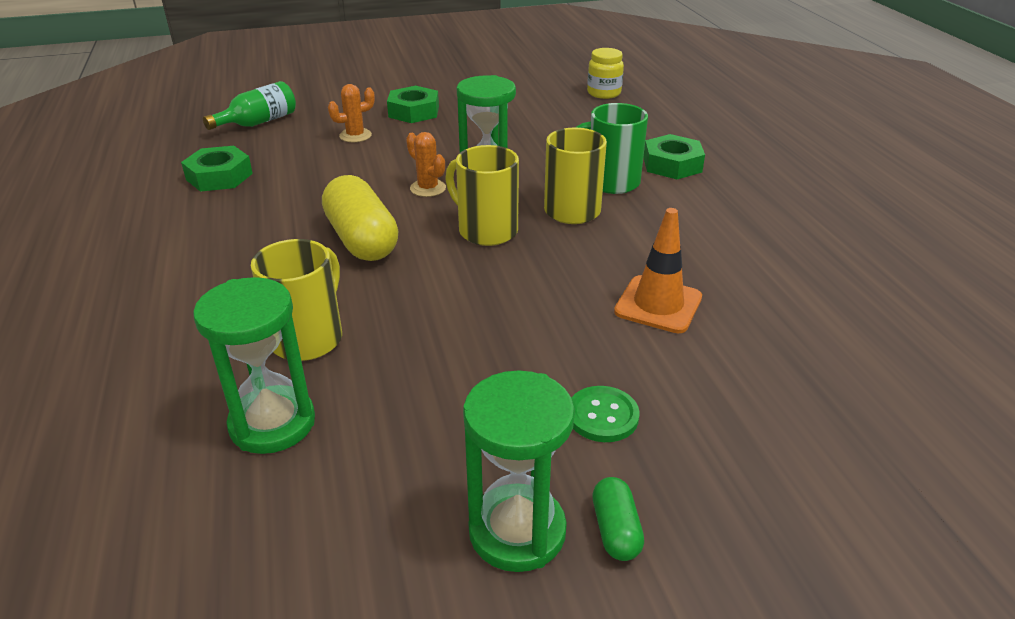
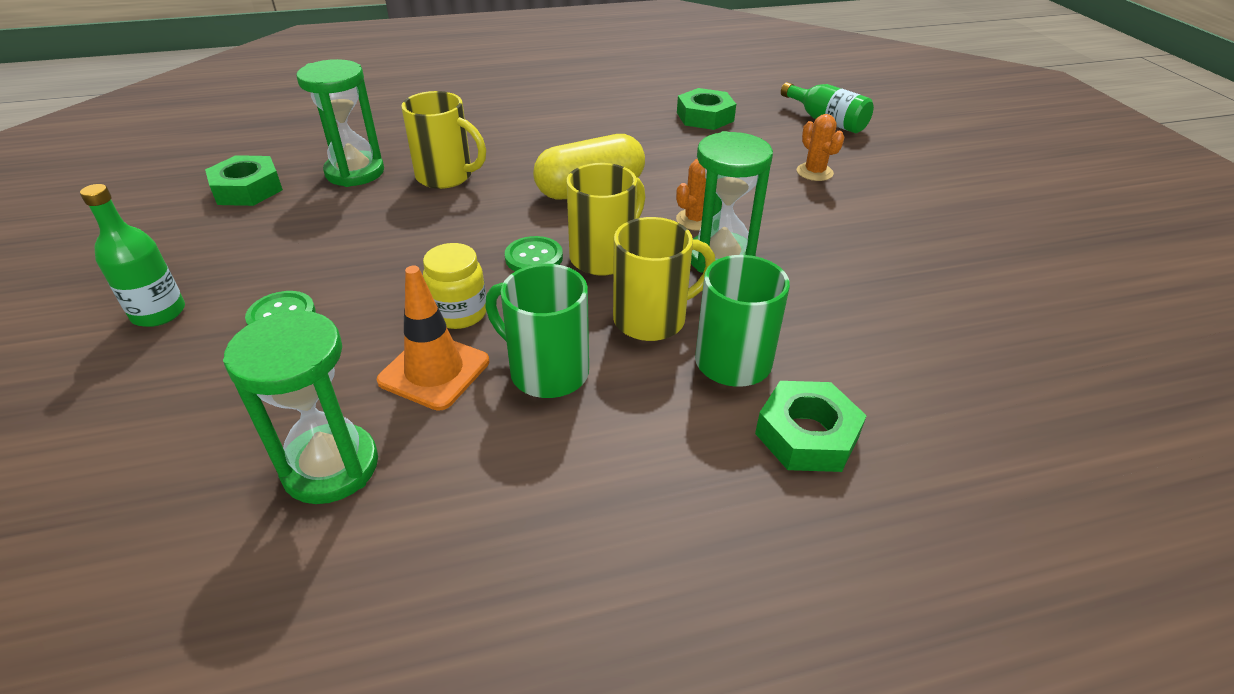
camera: 90 degrees right, 5 degrees up
(414, 111) = (900, 204): green nut -> green nut (247, 189)
(487, 266) = (534, 257): none -> green button
(517, 531) = (191, 268): green hourglass -> green hourglass (331, 467)
(604, 93) = (1079, 382): yellow jar -> yellow jar (459, 313)
(615, 530) = (158, 313): green capsule -> green bottle
(643, 252) = (546, 371): none -> green mug

